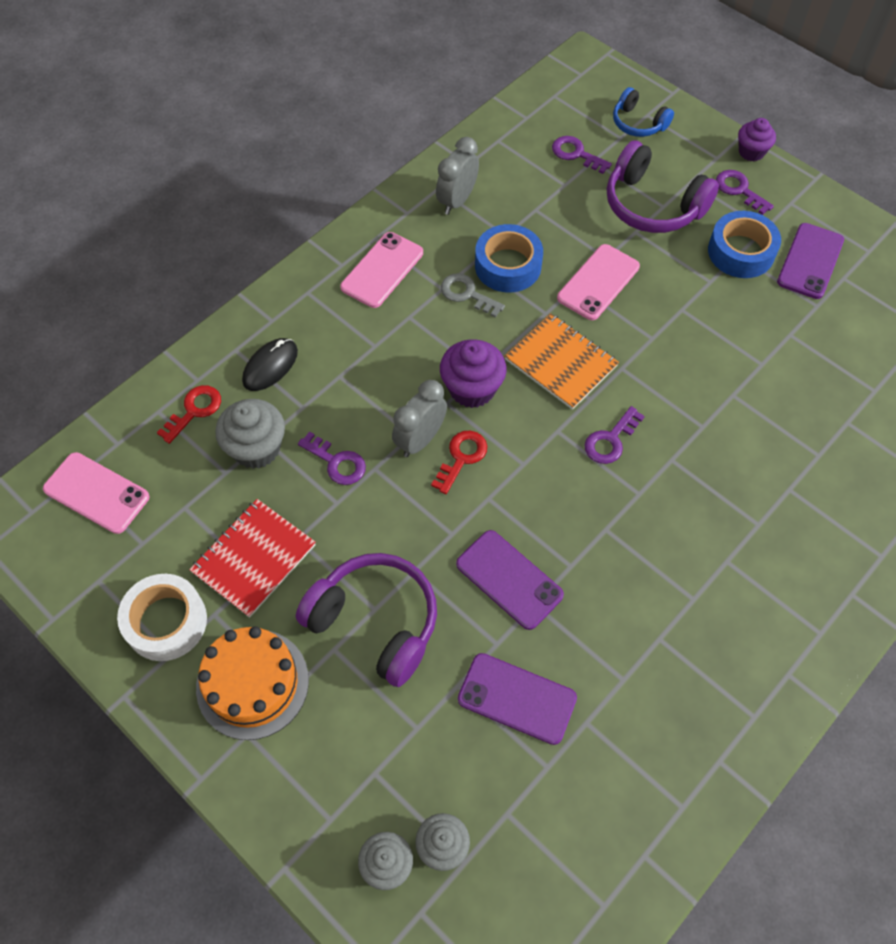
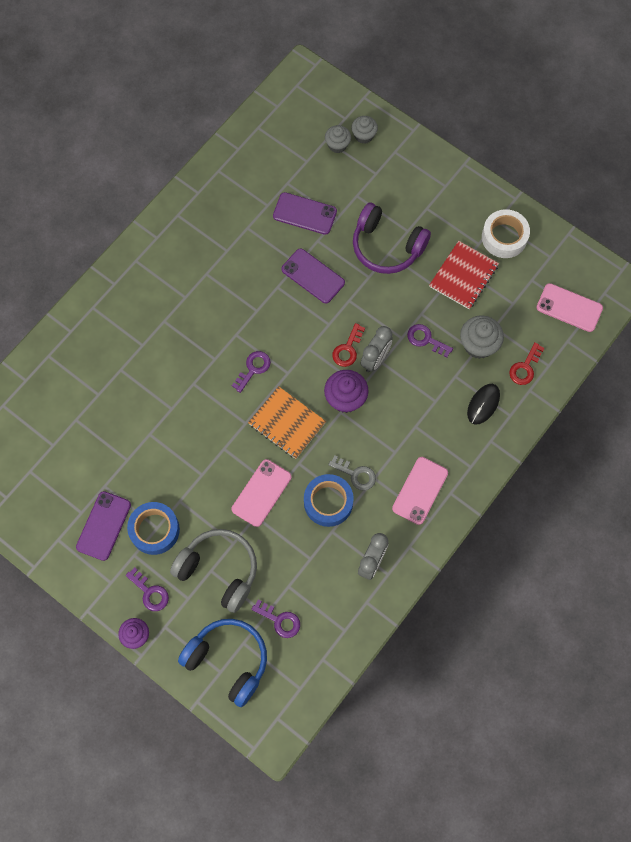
camera: 175 degrees right, 10 degrees up
(252, 683) = (448, 210): orange cake -> none
(638, 123) = (228, 661): blue headphones -> blue headphones, size x1.73
(652, 205) = (219, 570): purple headphones -> grey headphones

